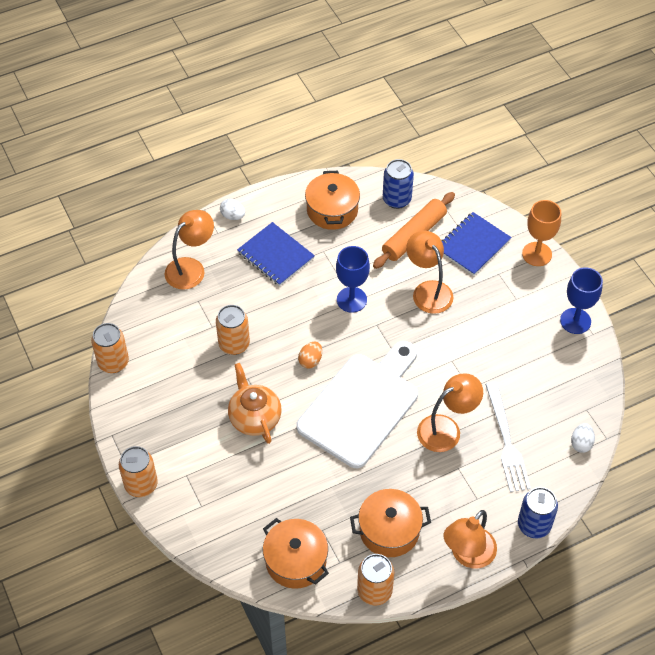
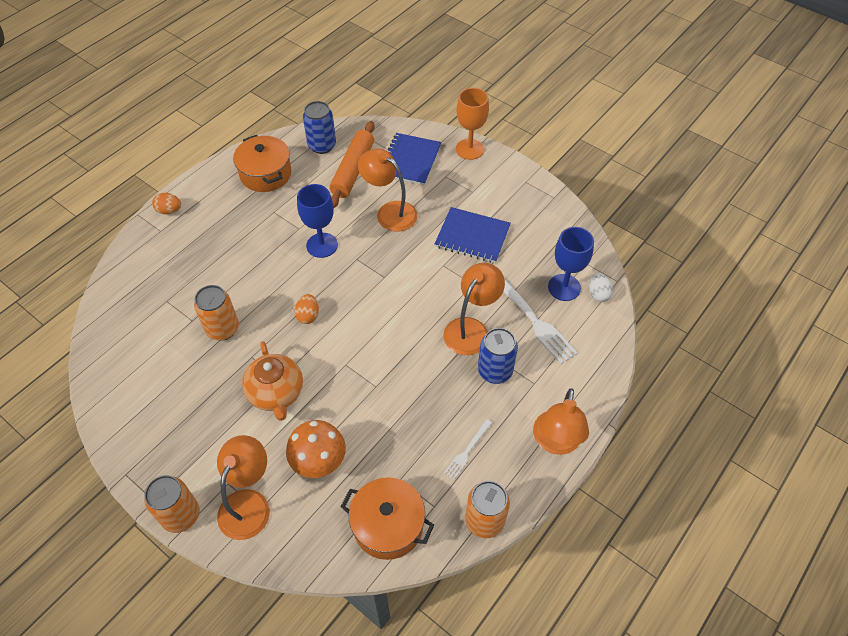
camera: 25 degrees left, 0 degrees up
(113, 362) = (97, 396): orange can -> none
(191, 268) = (146, 272): orange lamp -> orange lamp (249, 503)
(233, 216) = (169, 210): white egg -> orange egg
(254, 418) = (276, 393): orange teapot -> orange teapot turned 150 degrees counterclockwise
(264, 490) = (320, 464): none -> orange mushroom
(275, 255) = (228, 231): blue notebook -> blue notebook (472, 236)
(362, 405) = (379, 339): white cutting board -> none
(389, 530) = (467, 451): orange pot -> white fork
(534, 525) = (599, 386): blue can -> blue can (495, 371)
(575, 321) = (533, 192): blue goblet -> blue goblet (564, 287)

